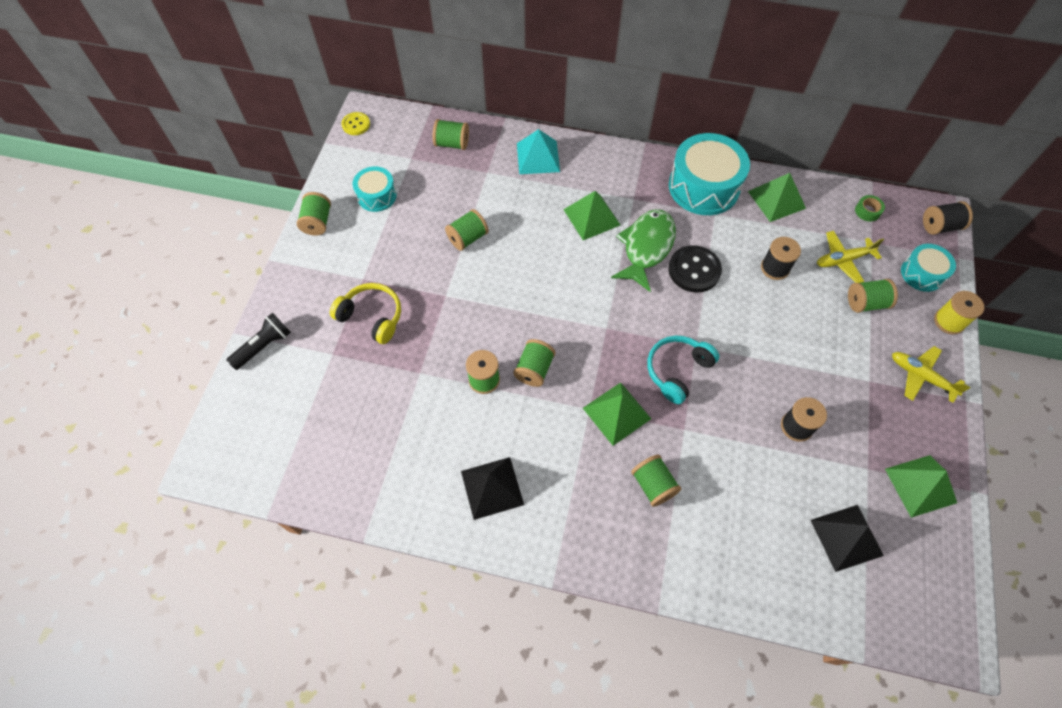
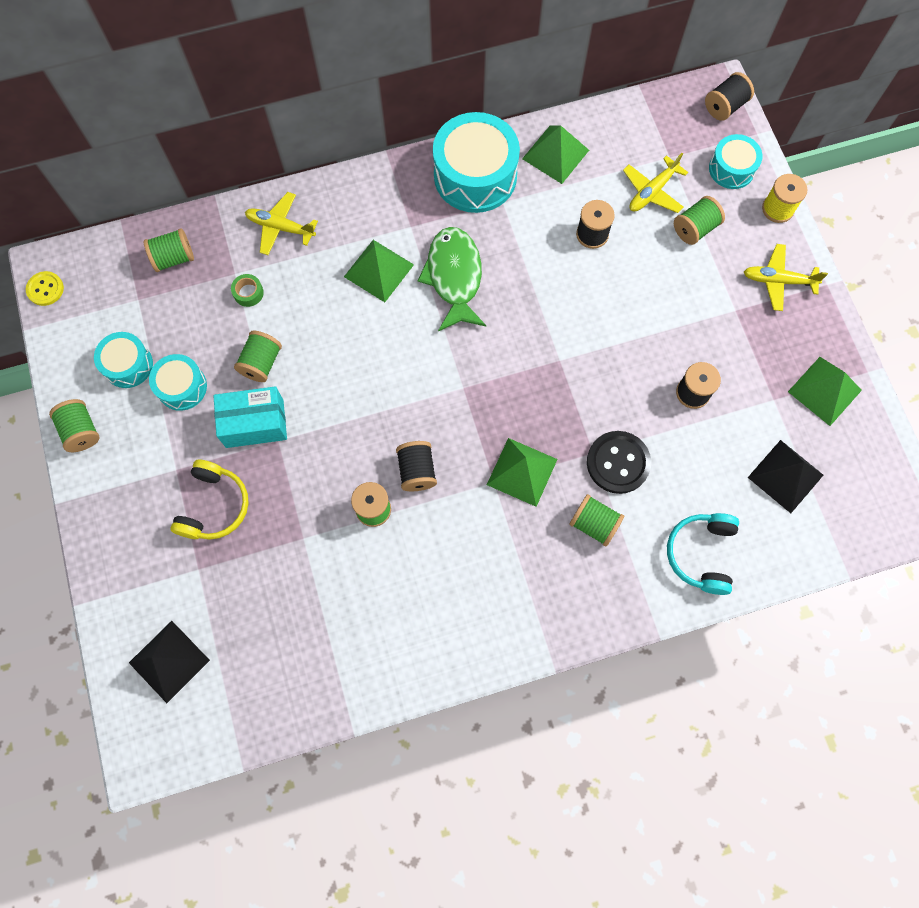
camera: 30 degrees left, 10 degrees up
(264, 346) = (118, 601): black flashlight -> none
(372, 317) = (214, 506): yellow headphones -> yellow headphones turned 105 degrees clockwise
(403, 227) = (182, 387): none -> turquoise drum
(437, 276) = (255, 423): none -> turquoise box
(492, 487) = (446, 613): black pyramid -> black pyramid (169, 661)
(534, 369) = (417, 471): green spool -> black spool
(538, 157) = (280, 227): turquoise pyramid -> yellow plane
(677, 370) = (555, 396): turquoise headphones -> turquoise headphones (701, 554)
(694, 270) = (515, 278): black button -> black button (618, 463)
(867, 211) = (649, 123): green tape -> green tape (248, 293)

